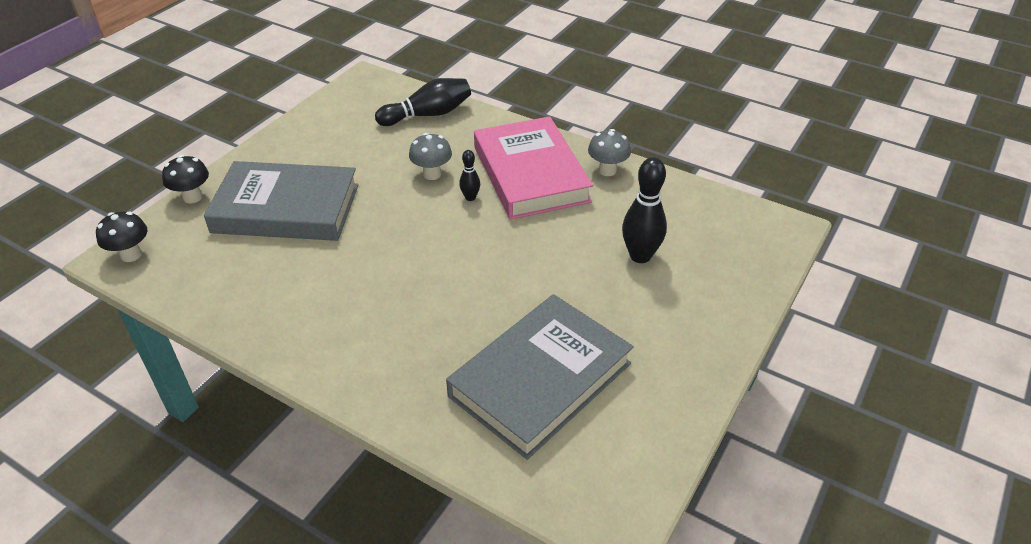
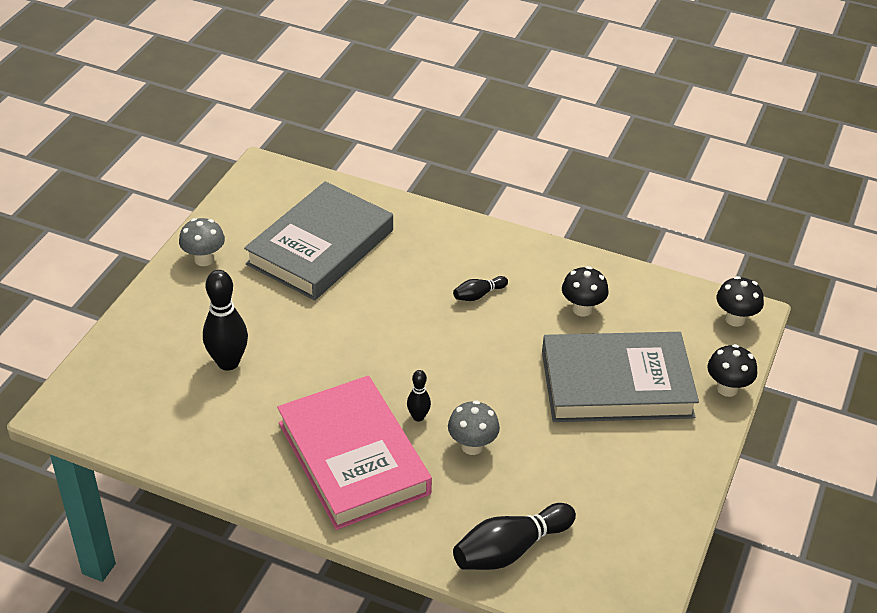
camera: 170 degrees right, 0 degrees up
(275, 278) = (582, 309): none -> black mushroom
(375, 303) = (478, 295): none -> black bowling pin
(607, 170) = (258, 473): grey mushroom -> grey mushroom (204, 259)

